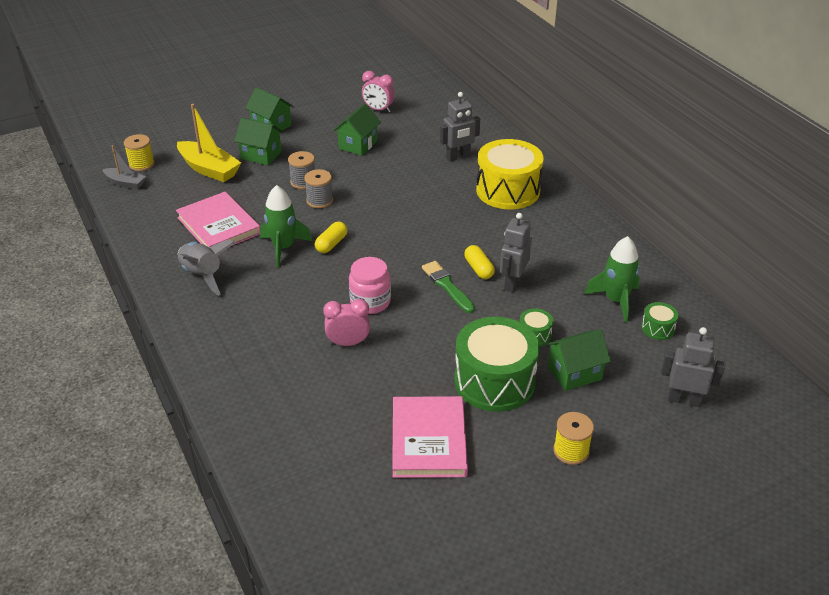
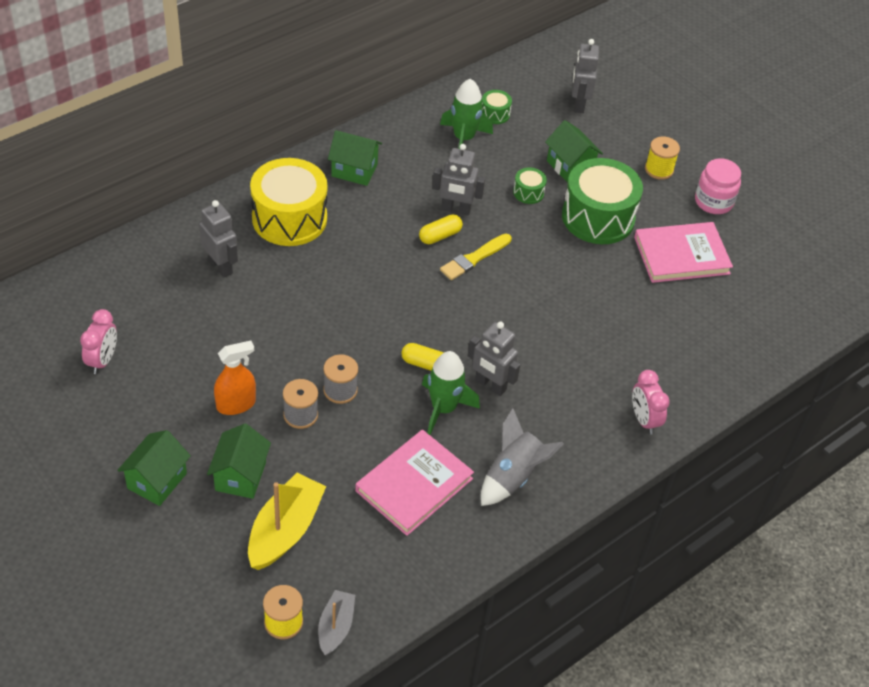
camera: 105 degrees left, 10 degrees up
(298, 276) = (490, 385): none -> grey robot
(322, 156) = (236, 404): none -> orange spray bottle
(348, 343) = (582, 326): pink clock -> pink clock (644, 420)
(358, 145) = (201, 370): green house -> green house (354, 170)
(370, 302) = (516, 316): pink jar -> pink jar (713, 202)
(447, 286) = (474, 258): green brush -> yellow brush

